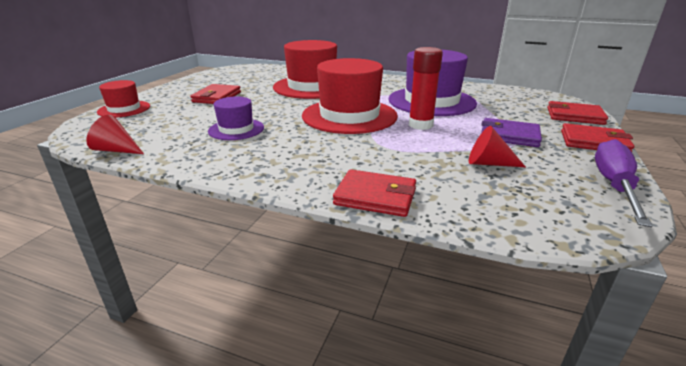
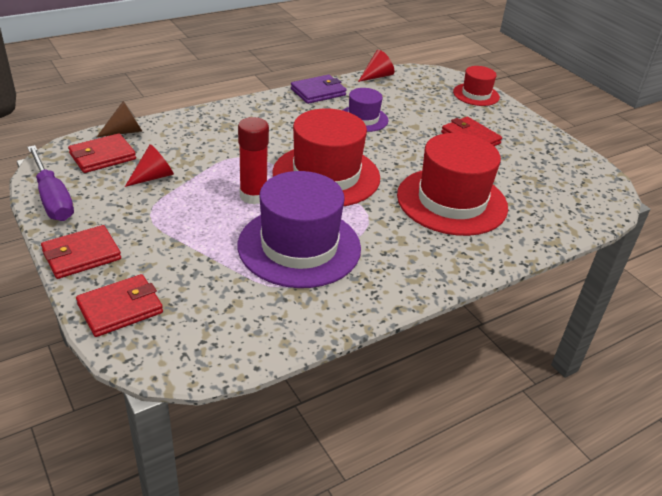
camera: 125 degrees right, 10 degrees up
(375, 197) = (192, 119): red wallet -> red wallet (102, 156)
(478, 220) = (125, 131): none -> brown cone
(509, 136) = (164, 222): purple wallet -> purple wallet (318, 92)

